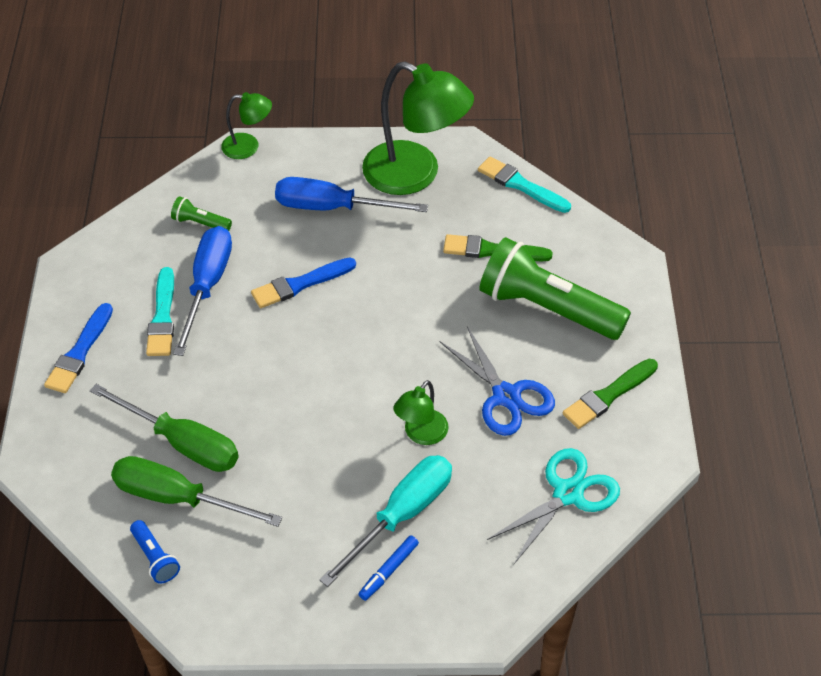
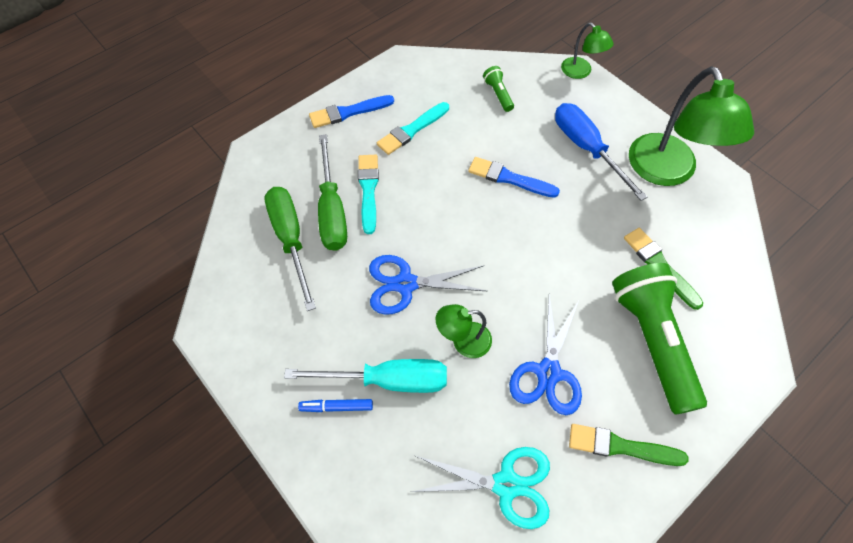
camera: 50 degrees right, 10 degrees up
(155, 558) = (238, 261): blue flashlight -> none
(207, 286) = (457, 133): blue screwdriver -> none
(323, 438) = (405, 284): none -> blue scissors
(521, 185) = (736, 240): turquoise brush -> turquoise brush (368, 190)

